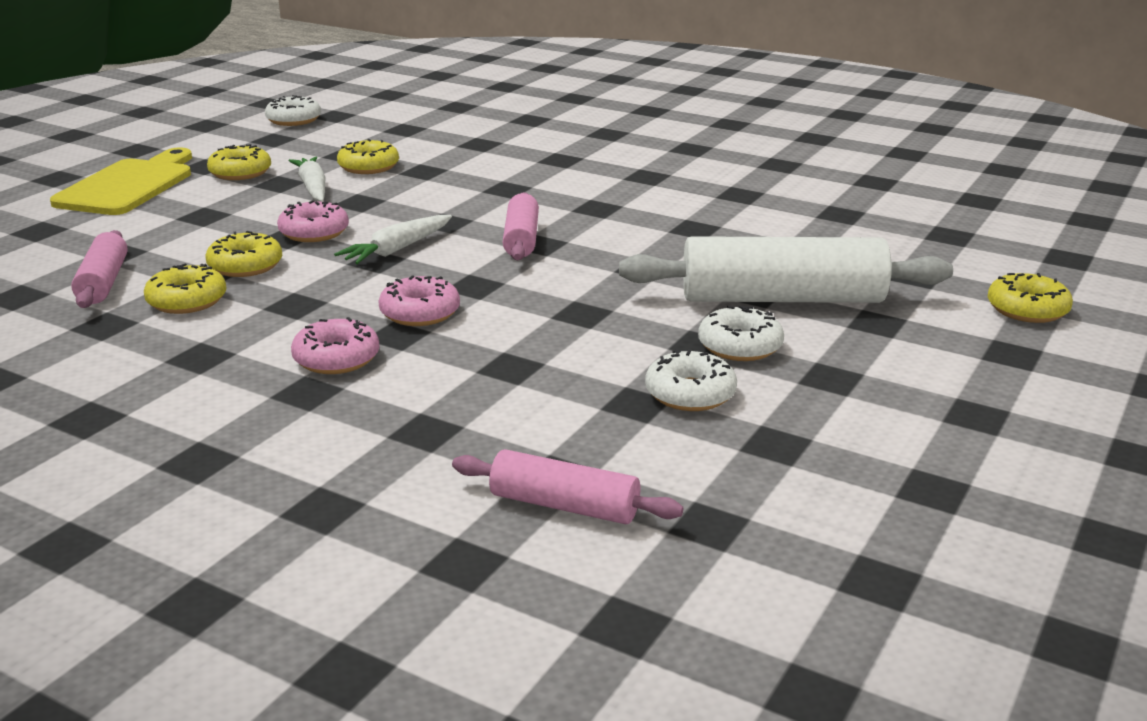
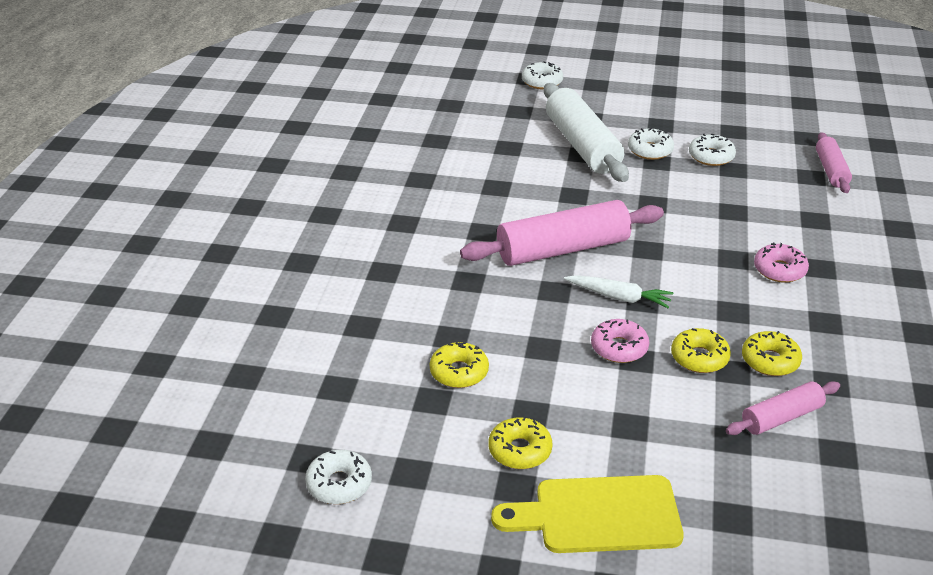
camera: 110 degrees left, 10 degrees up
(313, 188) = (529, 386): white carrot -> none
(420, 313) = (701, 258): pink donut -> none
(521, 239) = (562, 249): pink rolling pin -> pink rolling pin, size x1.82
(1027, 309) = (542, 82): yellow donut -> white donut

